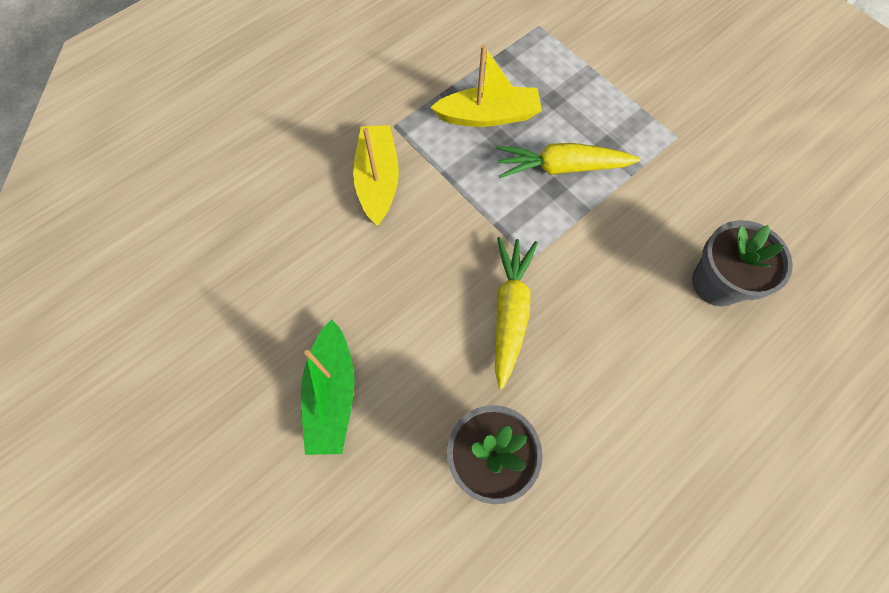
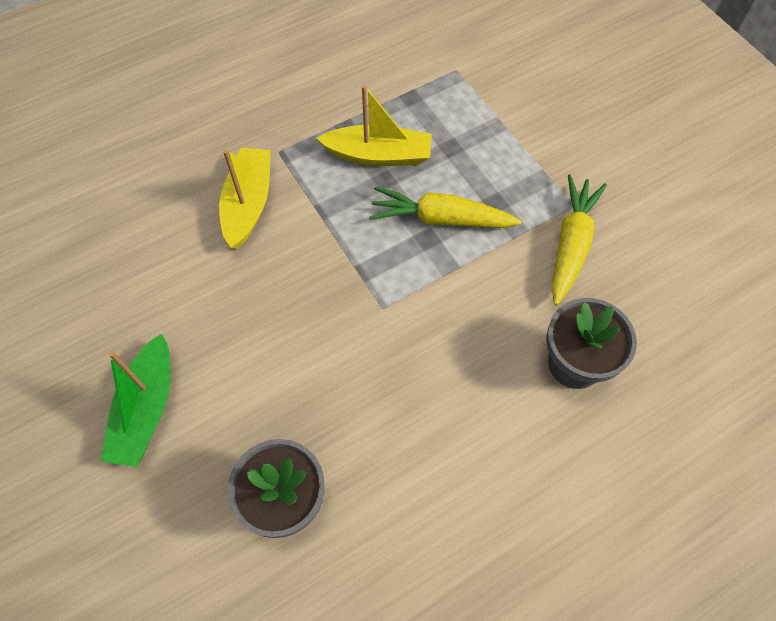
camera: 10 degrees right, 5 degrees down
(510, 311) = (348, 357): yellow carrot -> yellow carrot (571, 244)

